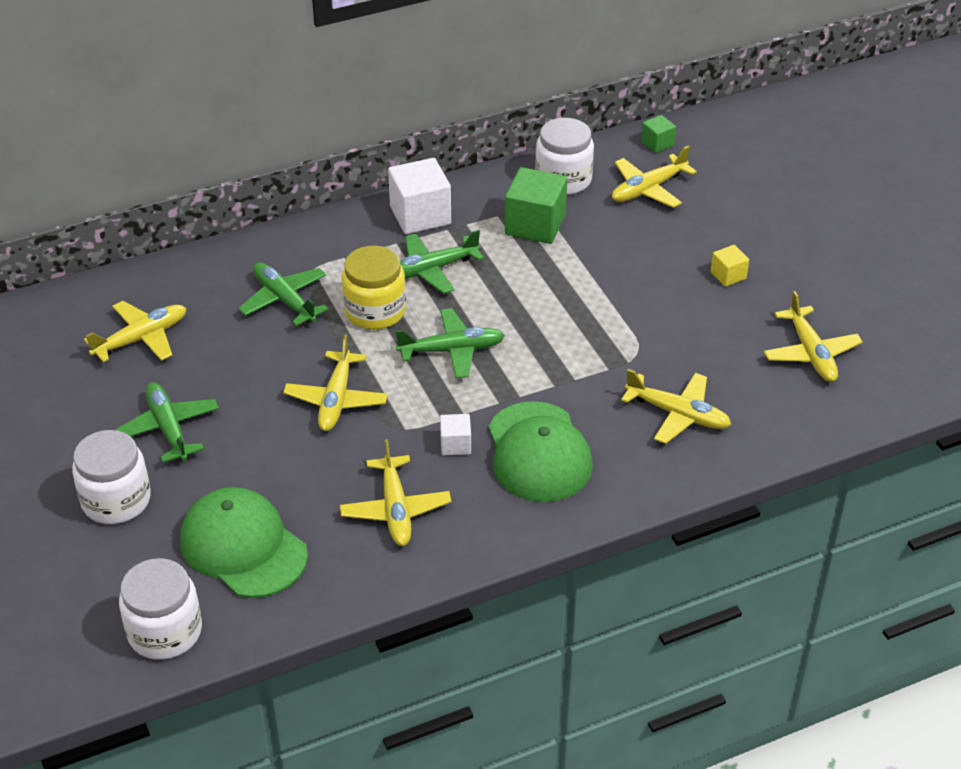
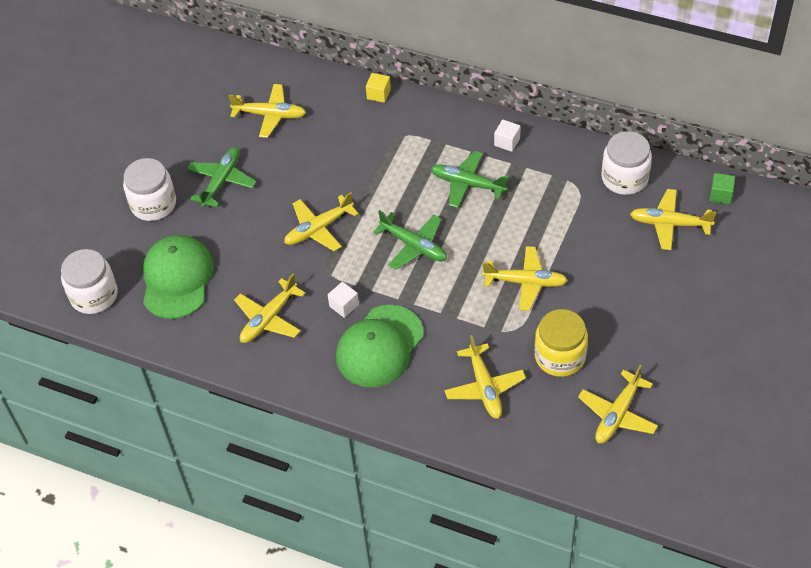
camera: 50 degrees right, 10 degrees up
(284, 300) = (366, 144): green plane -> none
(375, 311) = (404, 188): yellow jar -> yellow jar (560, 356)
(420, 215) = (507, 142): white cube -> white cube, size x0.51
(535, 225) = (565, 198): green cube -> none
(594, 310) = (525, 282): none -> yellow plane
(728, 275) = (638, 322): yellow cube -> yellow cube (378, 94)

